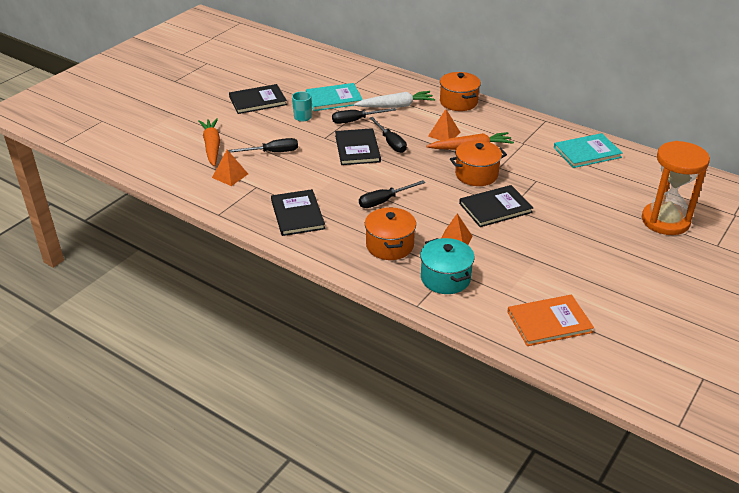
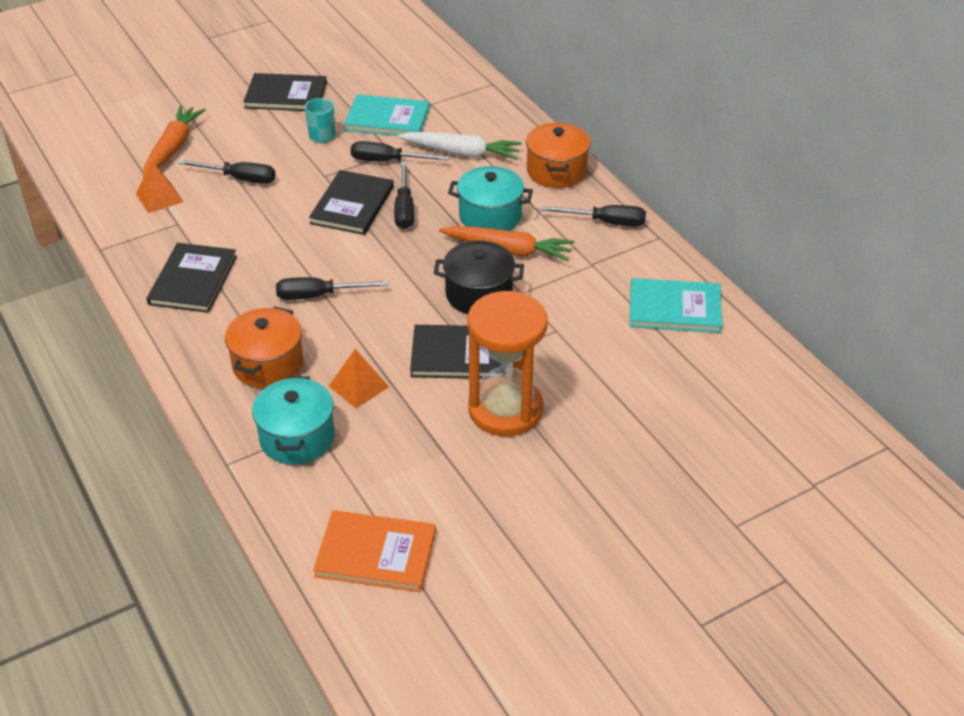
camera: 25 degrees right, 5 degrees up
(444, 134) = (490, 216): orange pyramid -> turquoise pot
(476, 174) = (479, 294): orange pot -> black pot
(510, 120) = (606, 222): none -> black screwdriver
(665, 221) = (691, 458): orange hourglass -> orange hourglass (505, 409)

